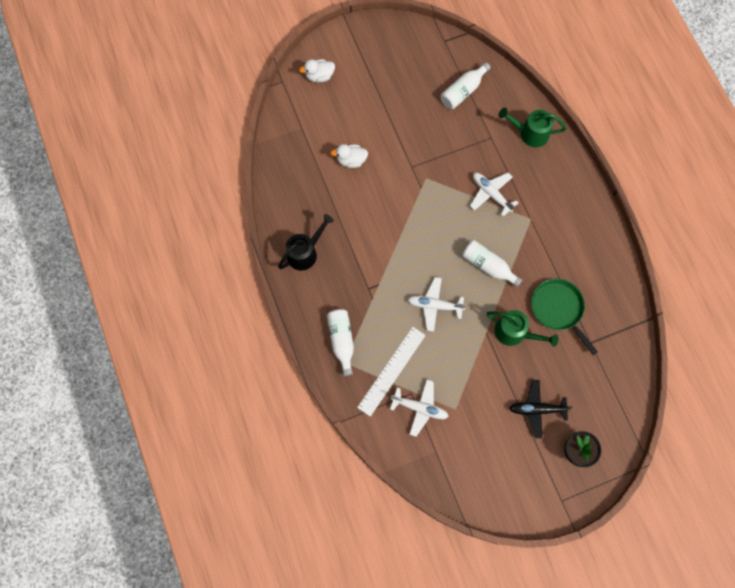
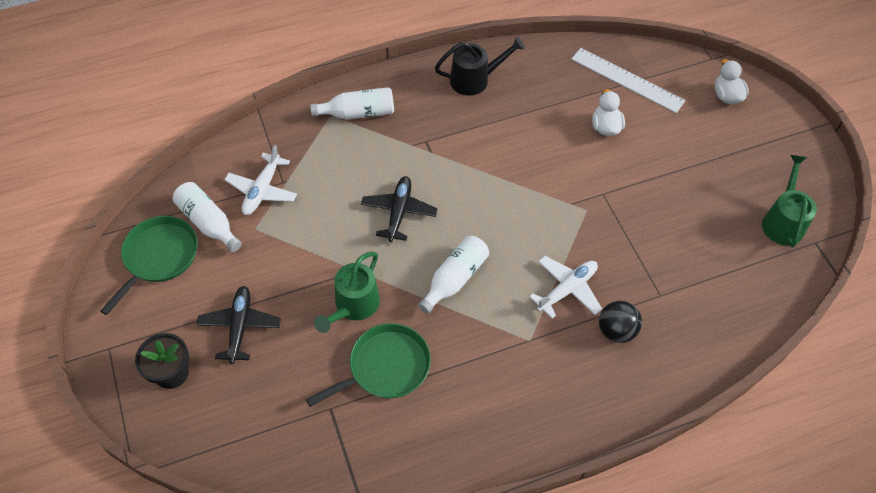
camera: 90 degrees right, 15 degrees down
(305, 252) = (475, 79): black watering can -> black watering can turned 60 degrees counterclockwise
(391, 371) = (314, 162): white ruler -> white ruler (627, 80)
(434, 305) = (399, 212): white plane -> black plane
(463, 91) = (733, 262): white bottle -> white bottle (208, 223)
(484, 478) = (159, 257): none -> green pan
(519, 166) = (616, 330): none -> black ball
(529, 133) = (674, 349): green watering can -> green watering can (783, 221)

